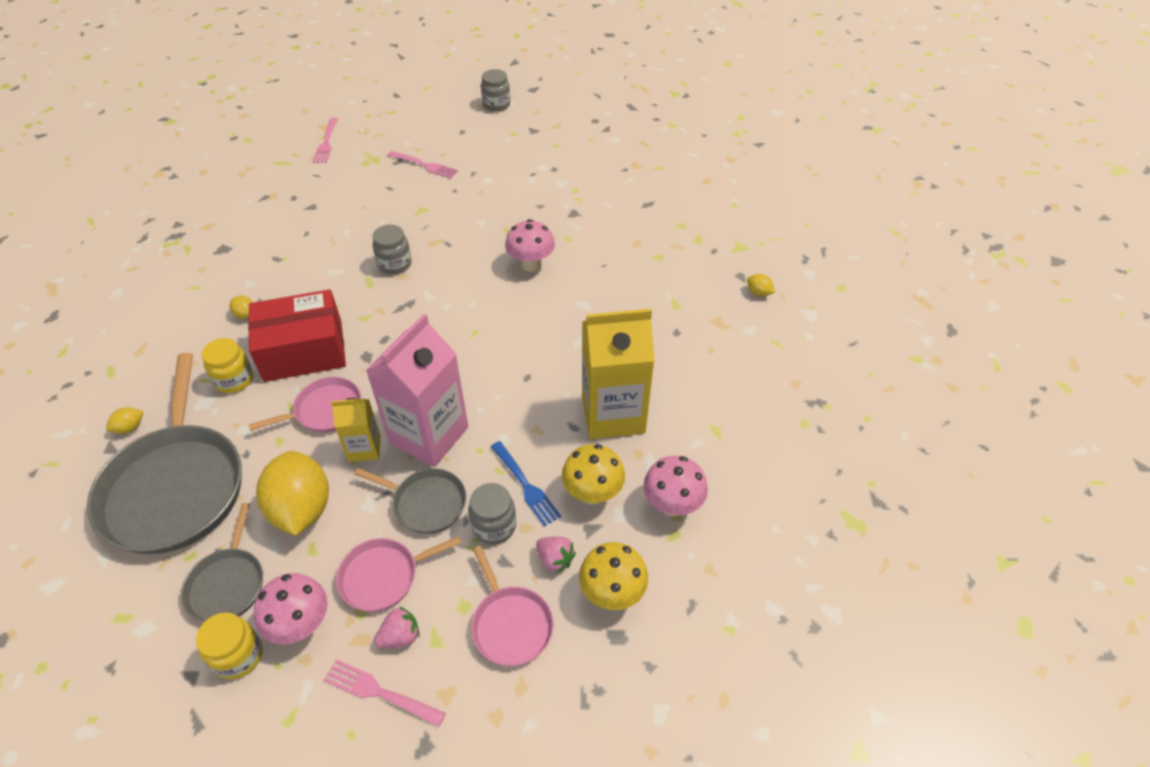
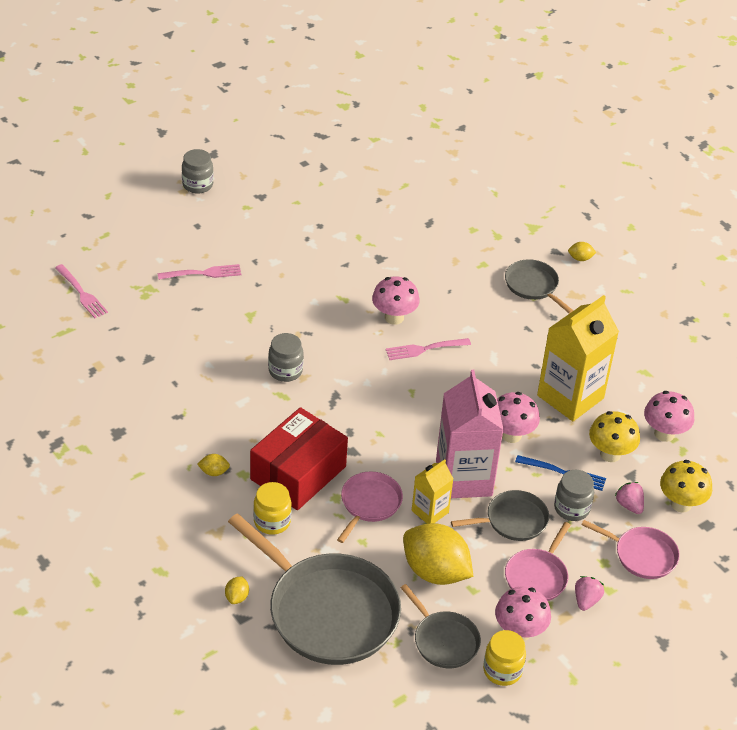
camera: 40 degrees left, 5 degrees down
(381, 692) = (609, 634): pink fork -> pink fork (425, 349)
(517, 419) = (511, 435): none -> pink mushroom
(555, 559) = (629, 505): pink strawberry -> pink strawberry turned 120 degrees counterclockwise
(686, 296) = (533, 286): none -> grey pan

